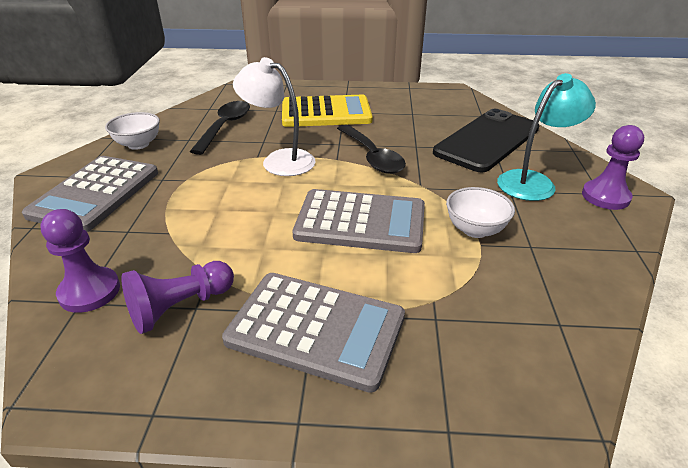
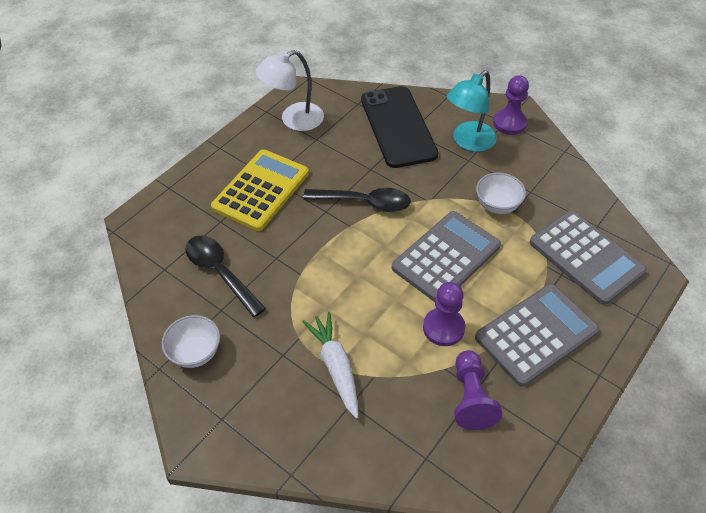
camera: 55 degrees left, 15 degrees up
(90, 291) = (417, 448): purple pawn -> purple pawn (443, 328)
(95, 193) = (268, 412): grey calculator -> grey calculator (585, 257)
(166, 208) = (335, 366): none -> white carrot
(279, 160) = (320, 261): white lamp -> white lamp (294, 120)
(533, 182) = (468, 142): turquoise lamp -> turquoise lamp turned 135 degrees counterclockwise

